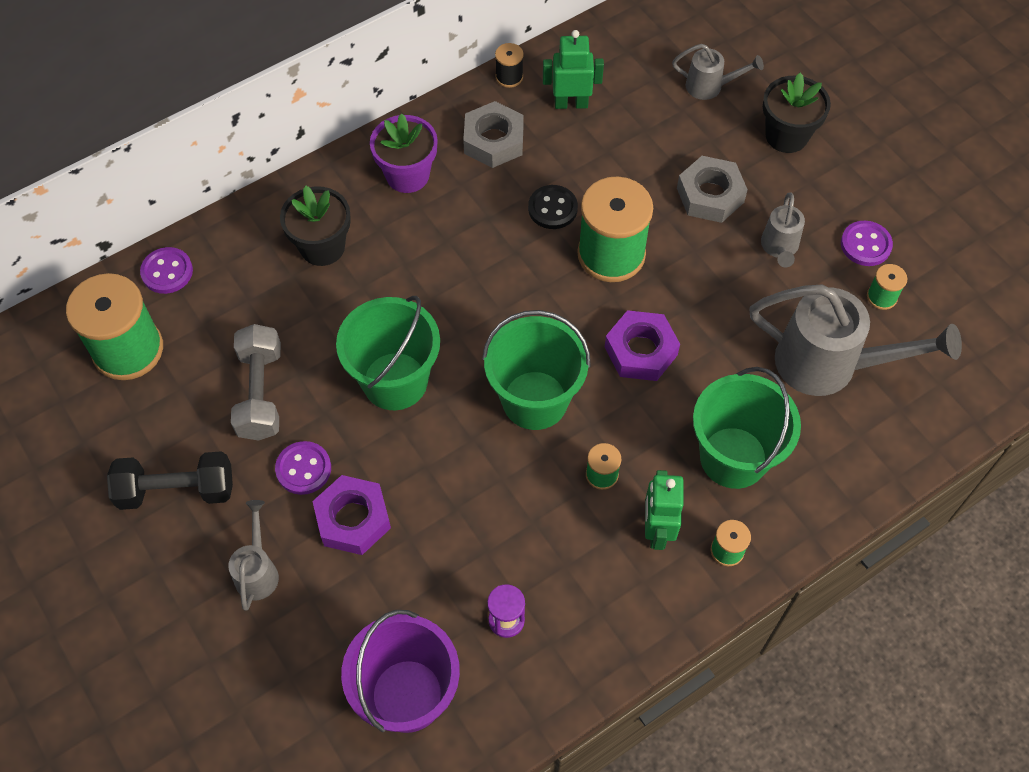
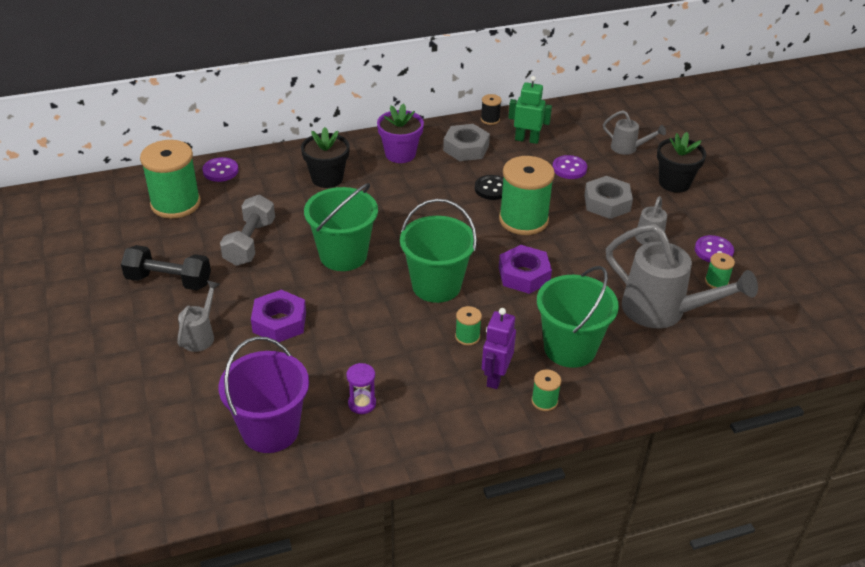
camera: 15 degrees right, 20 degrees down
(303, 469) = (259, 288): purple button -> purple button (569, 168)
(657, 530) = (495, 377): green robot -> purple robot

